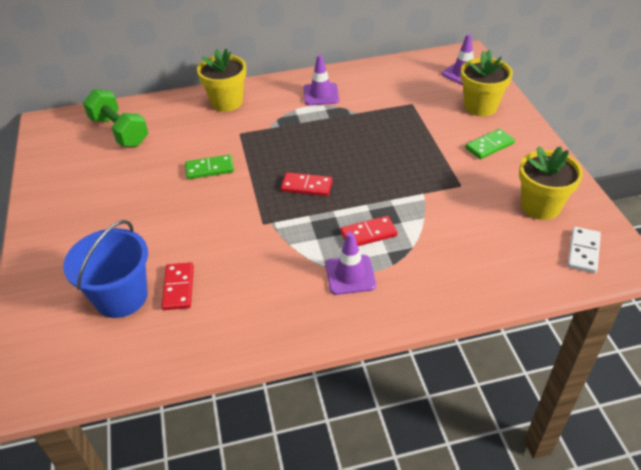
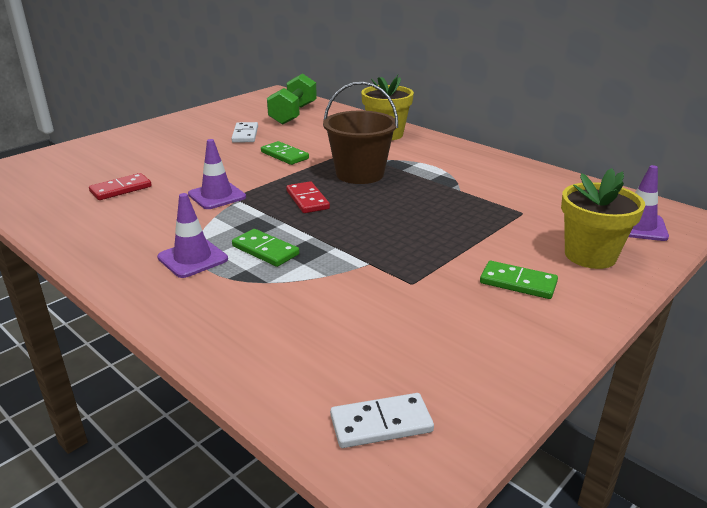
camera: 55 degrees right, 15 degrees down
(121, 297) = (97, 173): blue bucket -> none
(135, 176) = (245, 134): none -> white domino
(287, 144) = (360, 174): none -> brown bucket
(321, 94) = (461, 165): purple traffic cone -> purple traffic cone (217, 196)
(368, 234) = (265, 250): red domino -> green domino
(540, 206) = (441, 356): yellow flower pot -> none

